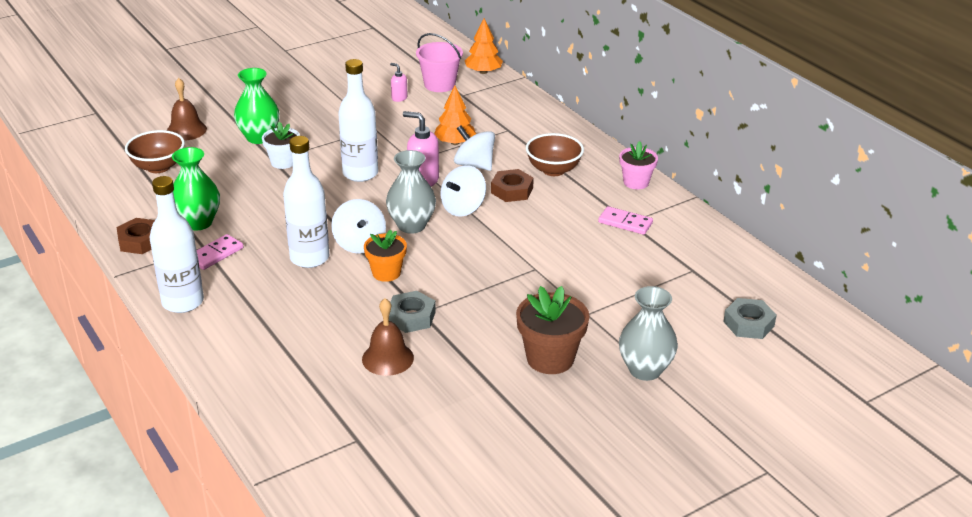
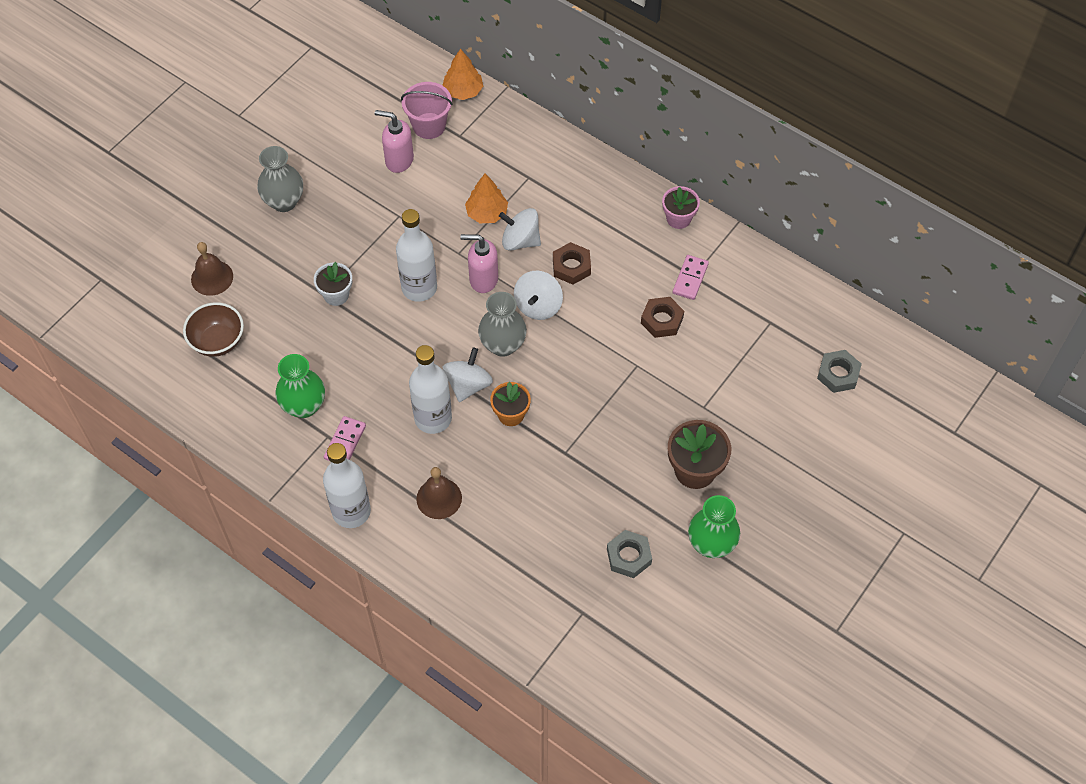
camera: 20 degrees left, 25 degrees up
(140, 241) = (264, 449): brown nut -> brown nut (662, 320)
(259, 137) = (292, 265): green vase -> green vase (711, 544)
(359, 244) = (468, 385): white spinning top -> white spinning top turned 120 degrees counterclockwise
(387, 358) = (563, 516): brown bell -> brown bell (439, 498)
(399, 98) = (399, 160): pink soap dispenser -> pink soap dispenser, size x1.82
(411, 317) = (559, 461): grey nut -> grey nut (629, 556)
(553, 170) = (597, 224): brown bowl -> none
(625, 223) = (690, 279): pink domino -> pink domino turned 75 degrees counterclockwise
(645, 370) = (775, 456): grey vase -> grey vase (284, 202)

